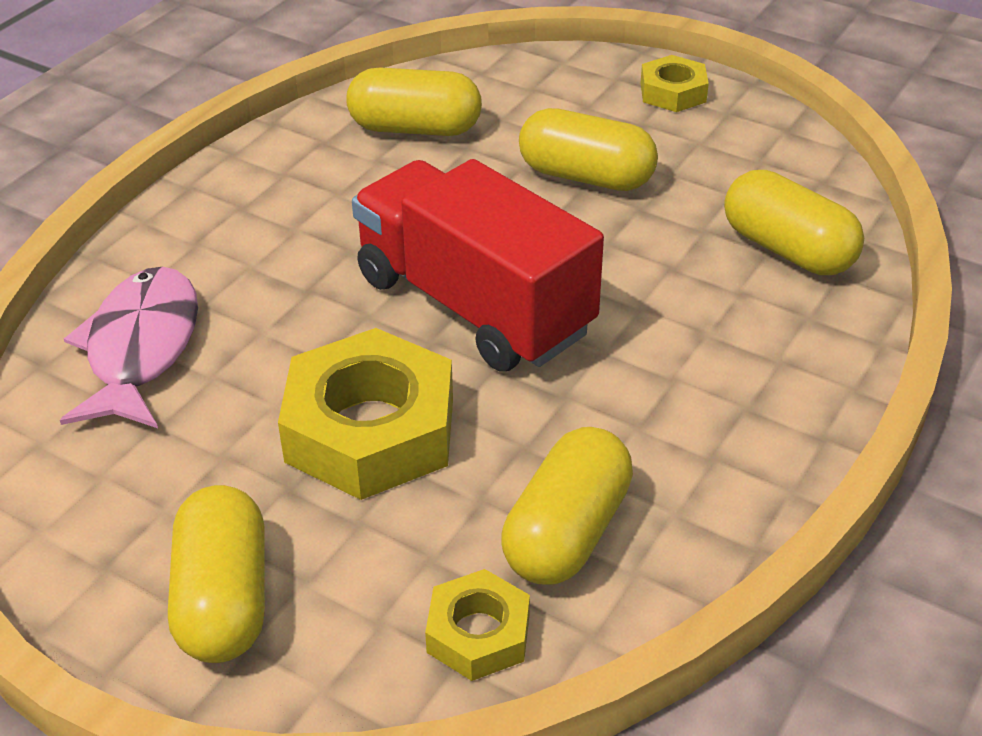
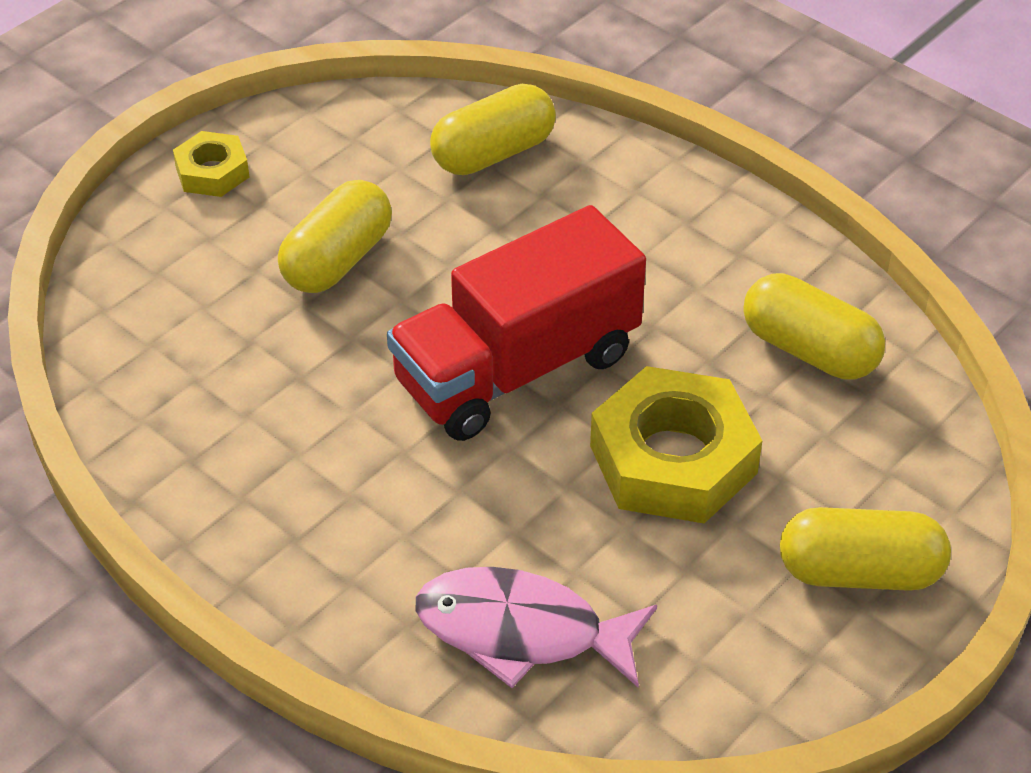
camera: 80 degrees left, 5 degrees up
(415, 128) = (198, 378): yellow capsule -> none
(478, 633) = (906, 416): yellow nut -> none

